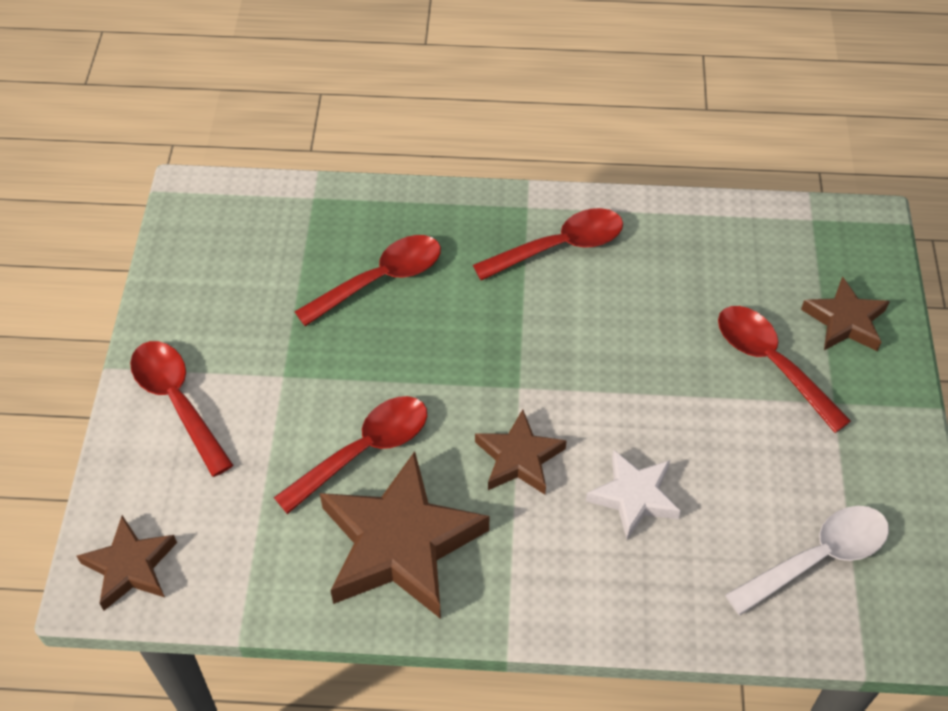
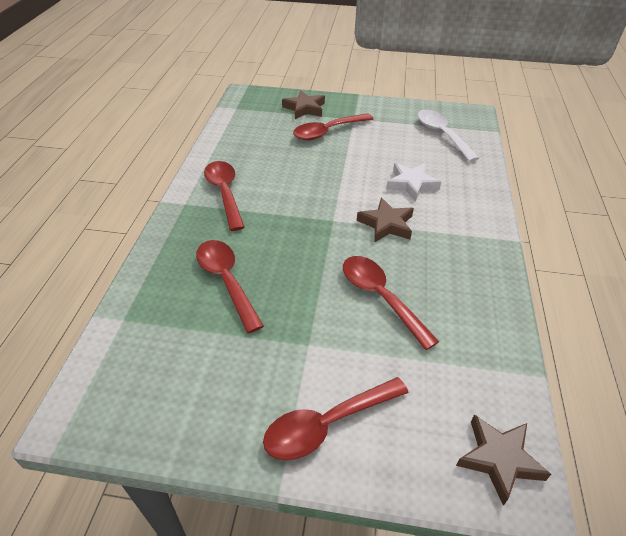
camera: 85 degrees left, 10 degrees down
(400, 544) = (453, 282): brown star -> none

